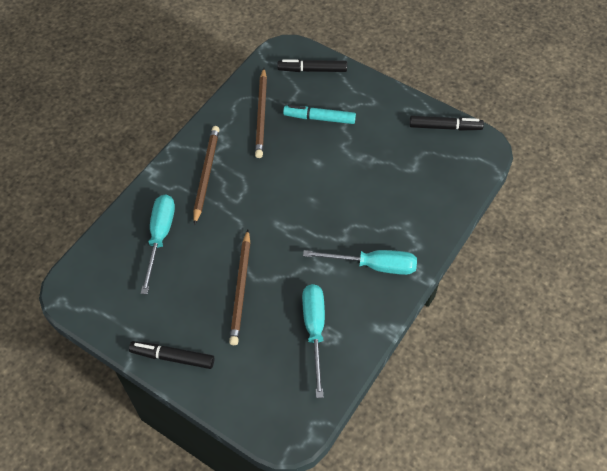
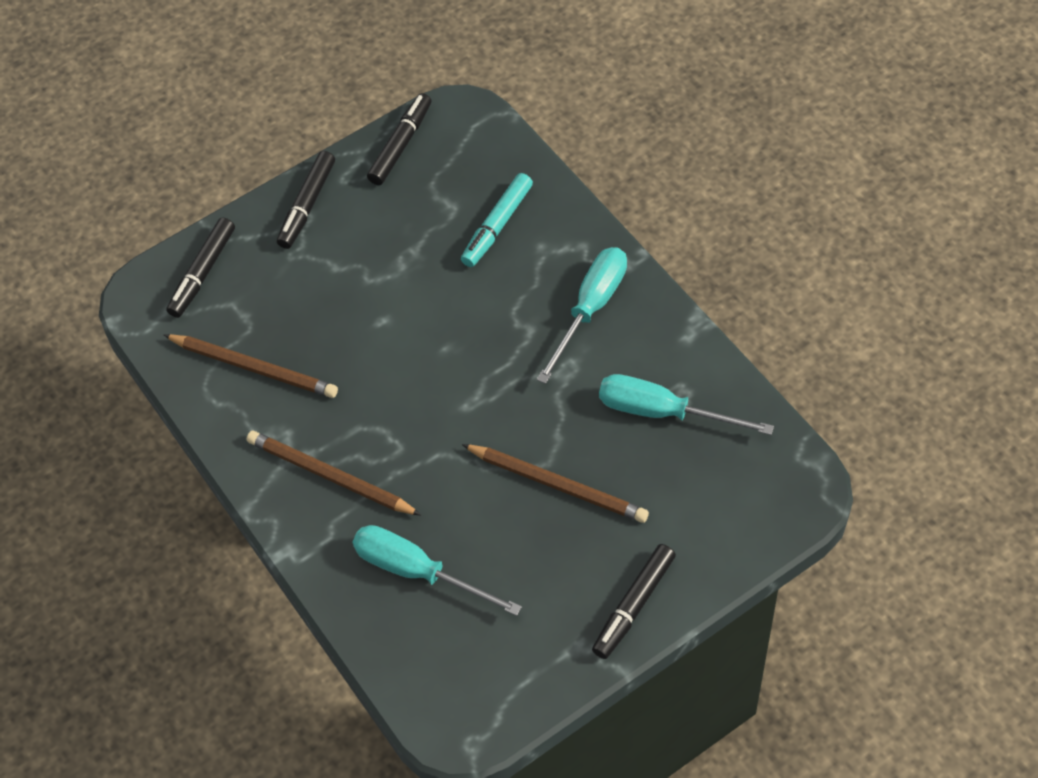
camera: 65 degrees left, 0 degrees up
(319, 118) = (302, 293): turquoise marker -> turquoise marker (497, 226)
(379, 99) = (307, 205): none -> black marker

